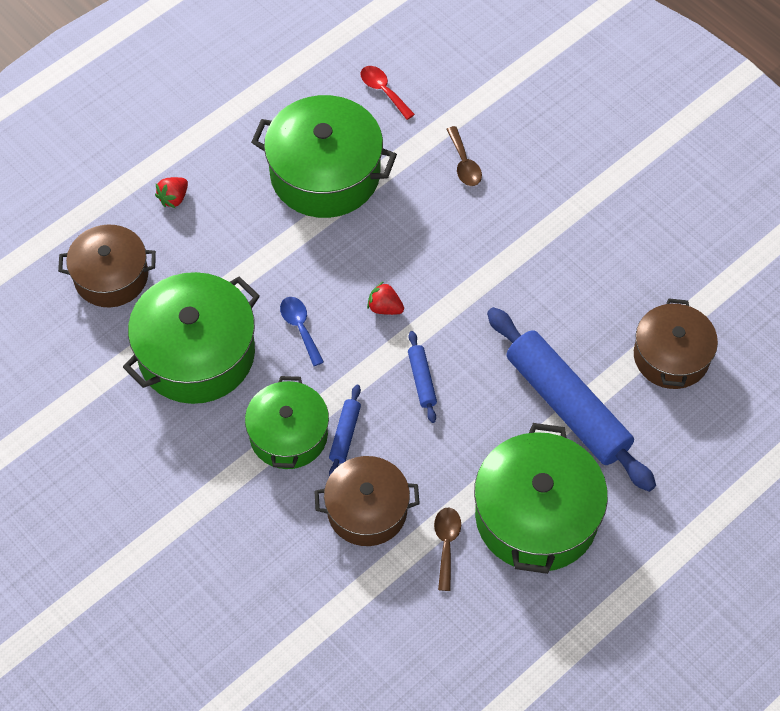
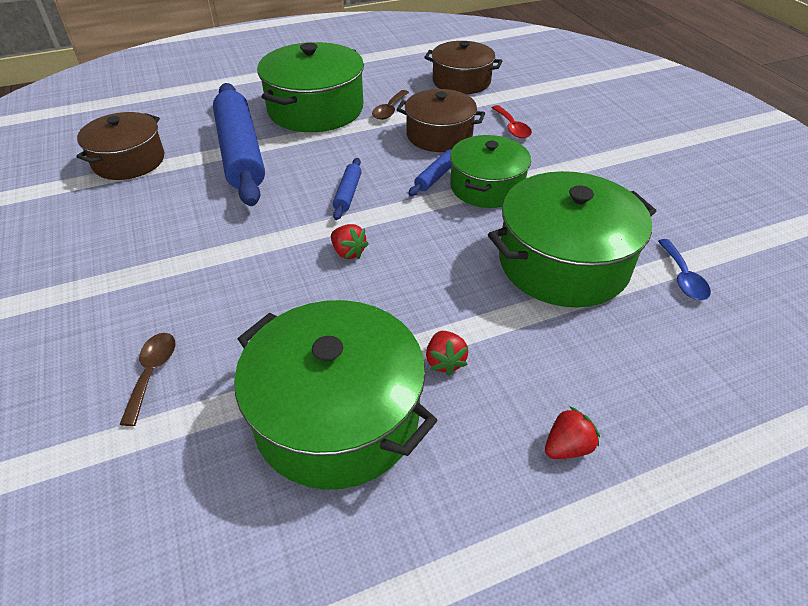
camera: 160 degrees left, 15 degrees down
(111, 276) = (664, 365): brown pot -> brown pot (461, 81)
(268, 232) = (445, 361): none -> red strawberry
(300, 328) = (444, 258): blue spoon -> blue spoon (683, 277)
(383, 91) = (173, 529): red spoon -> red spoon (512, 127)

